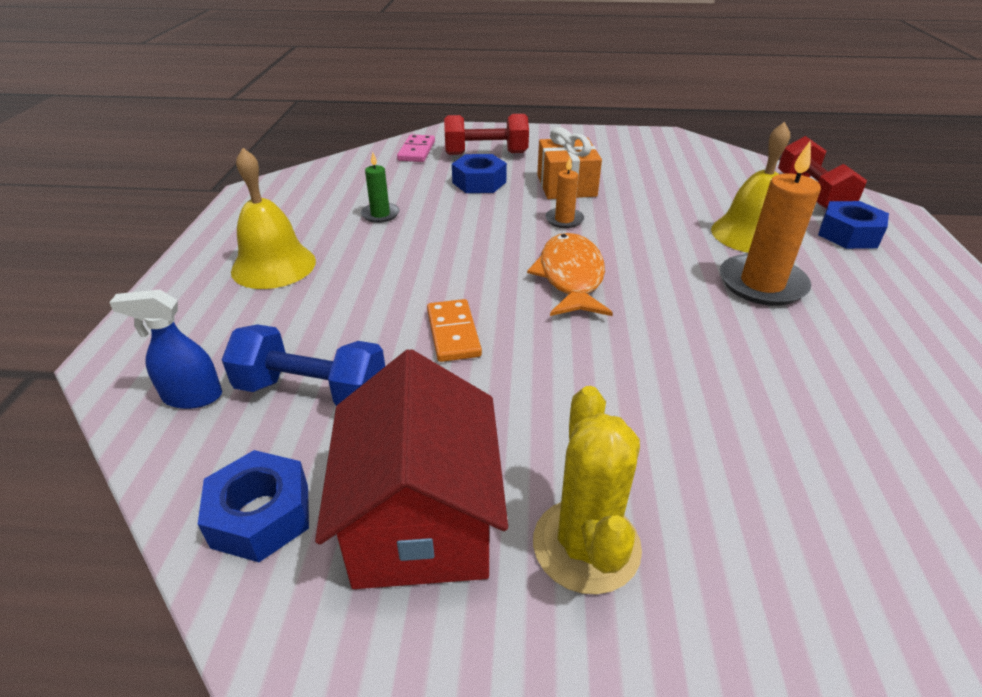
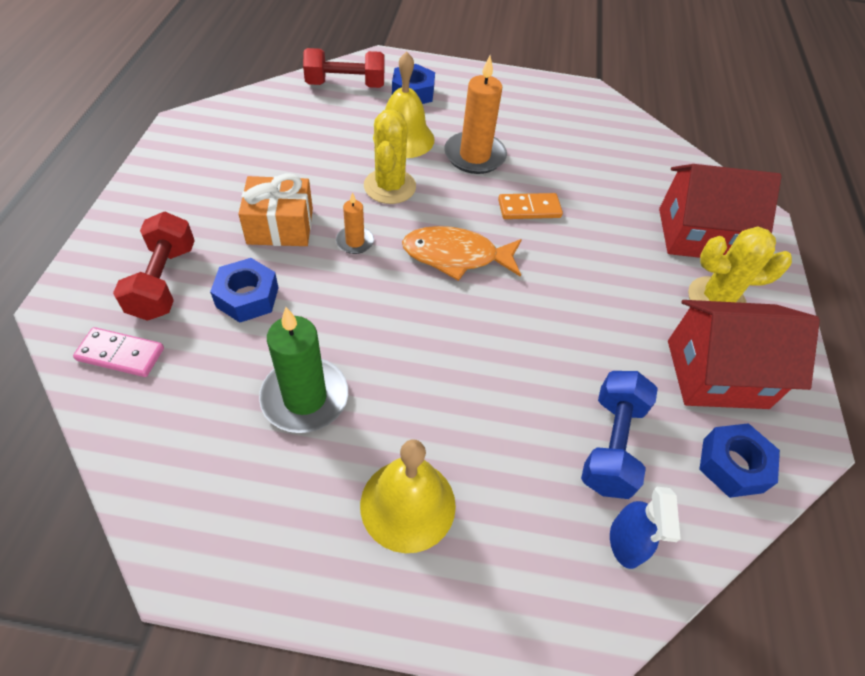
camera: 90 degrees left, 15 degrees up
(380, 214) = (305, 397): green candle -> green candle, size x1.89
(453, 333) = (533, 343): orange domino -> orange domino (529, 208)
(658, 232) = (390, 186): none -> yellow cactus
(752, 539) = (698, 234): none -> red house

